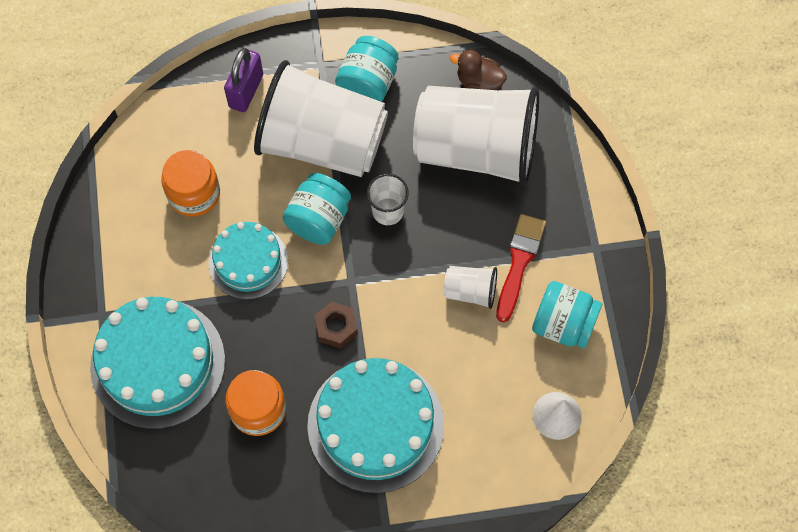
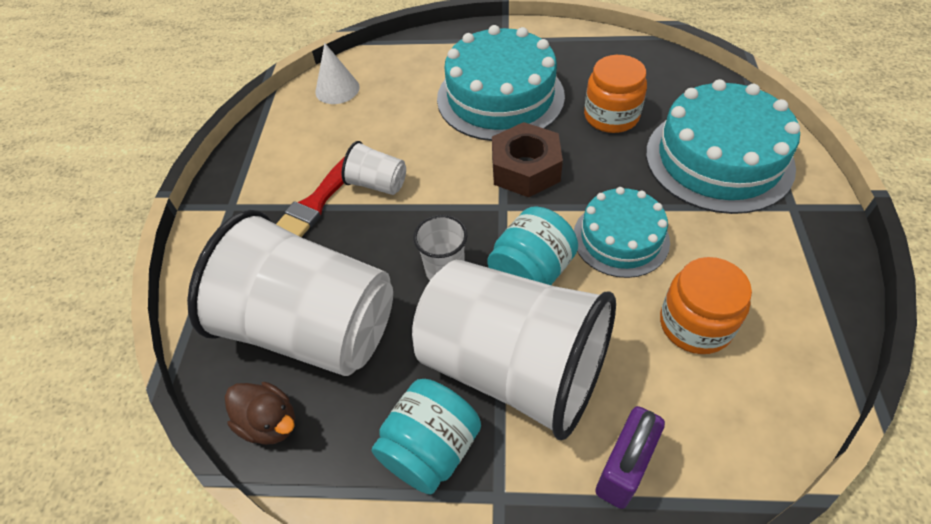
camera: 165 degrees left, 15 degrees down
(336, 327) = (525, 169): brown nut -> brown nut, size x1.59
(563, 324) = (298, 149): turquoise jar -> none

